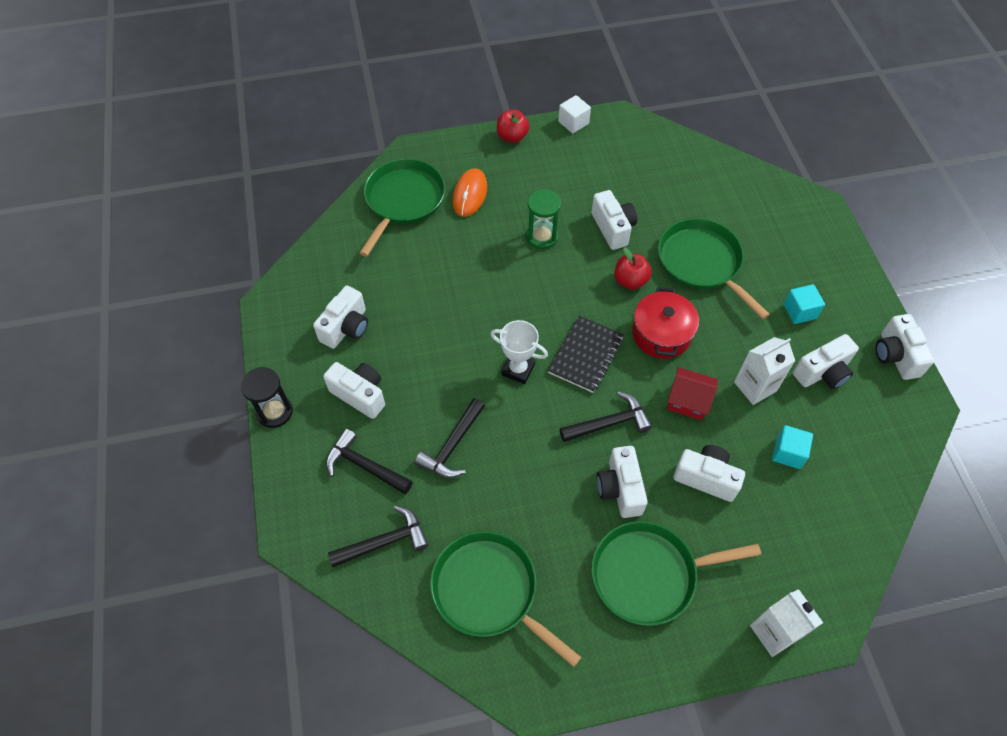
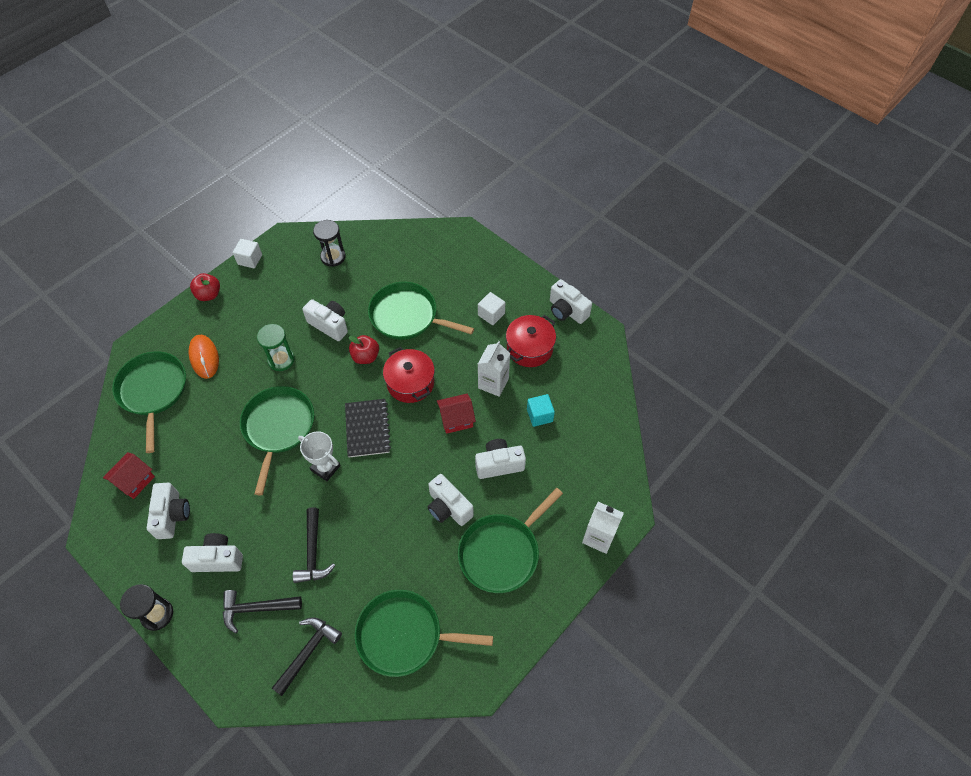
camera: 35 degrees left, 0 degrees up
(334, 275) = (134, 480): none -> red house
(497, 302) = (278, 428): none -> green pan
(518, 369) = (325, 468): white trophy -> white trophy turned 45 degrees clockwise
(609, 423) = (413, 467): black hammer -> none
(660, 162) = (333, 257): none -> black hourglass
(799, 311) = (491, 314): turquoise cube -> white cube
(822, 372) = (529, 348): white camera -> red pot

